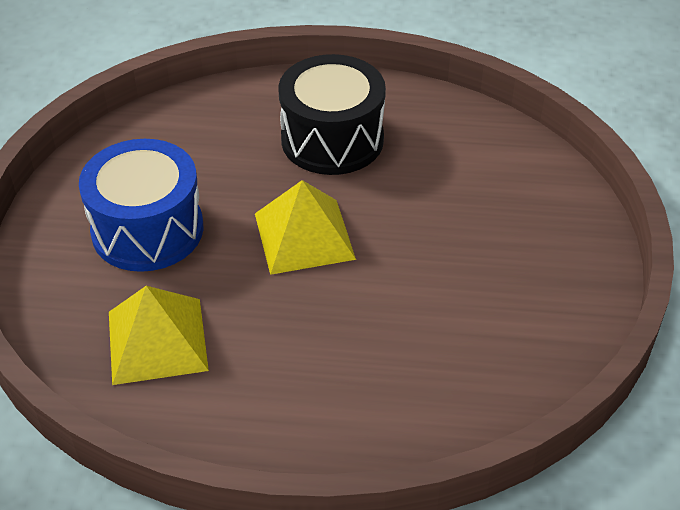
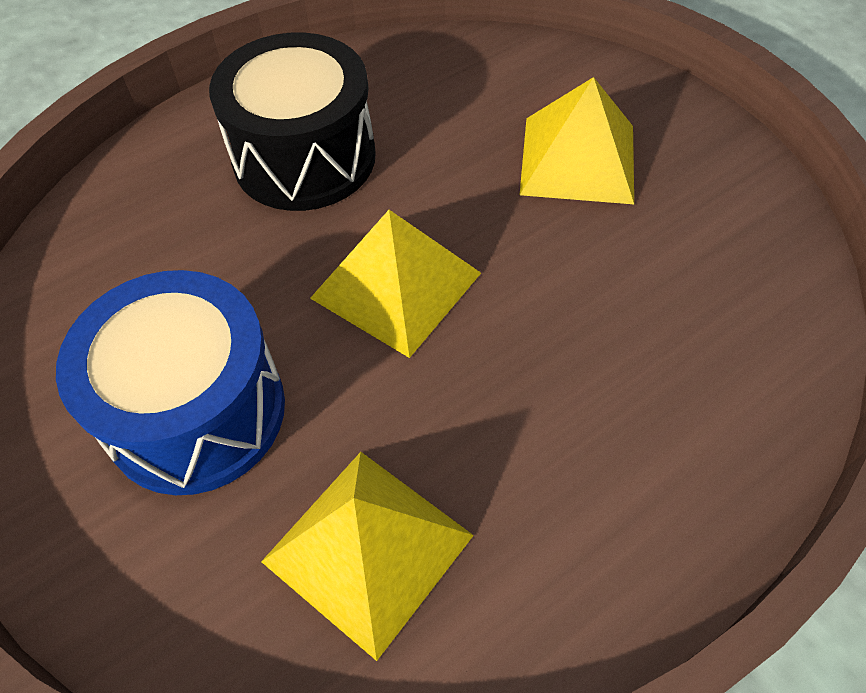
camera: 40 degrees left, 10 degrees up
(488, 236) = (578, 159): none -> yellow pyramid

